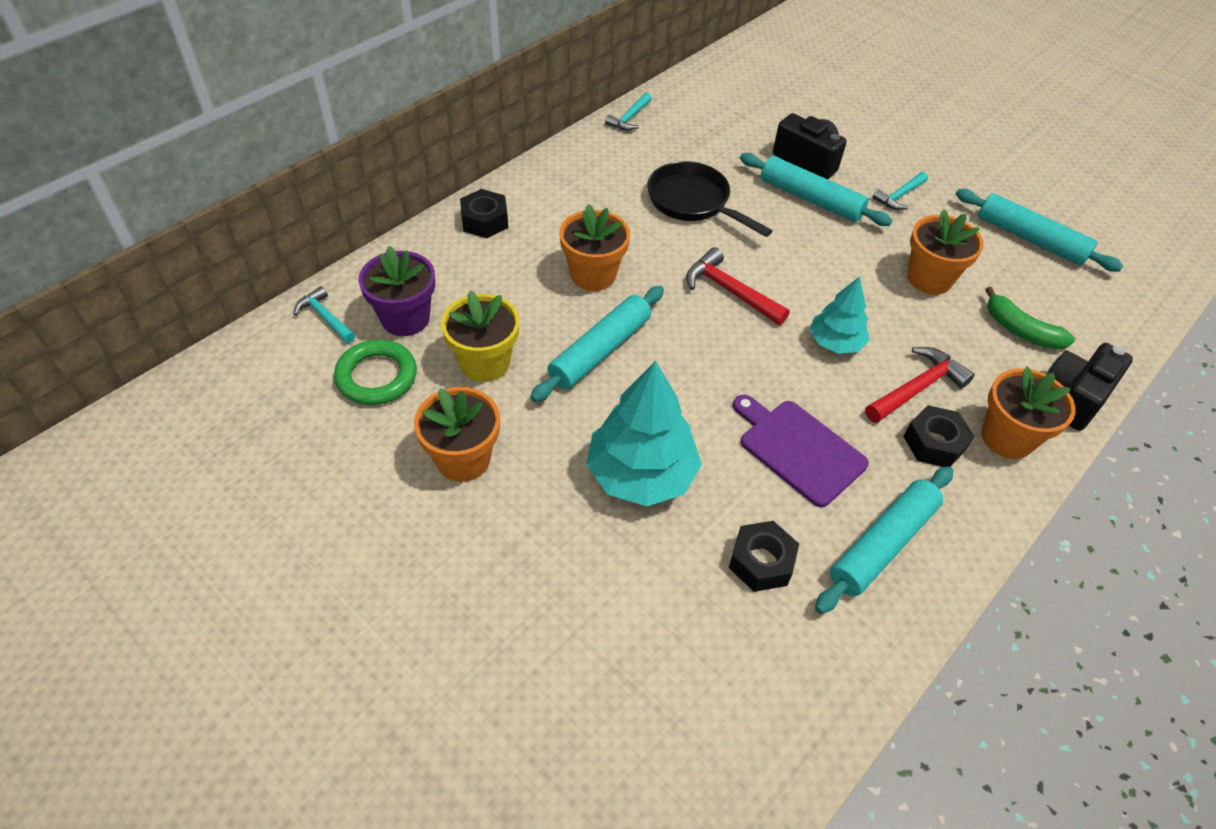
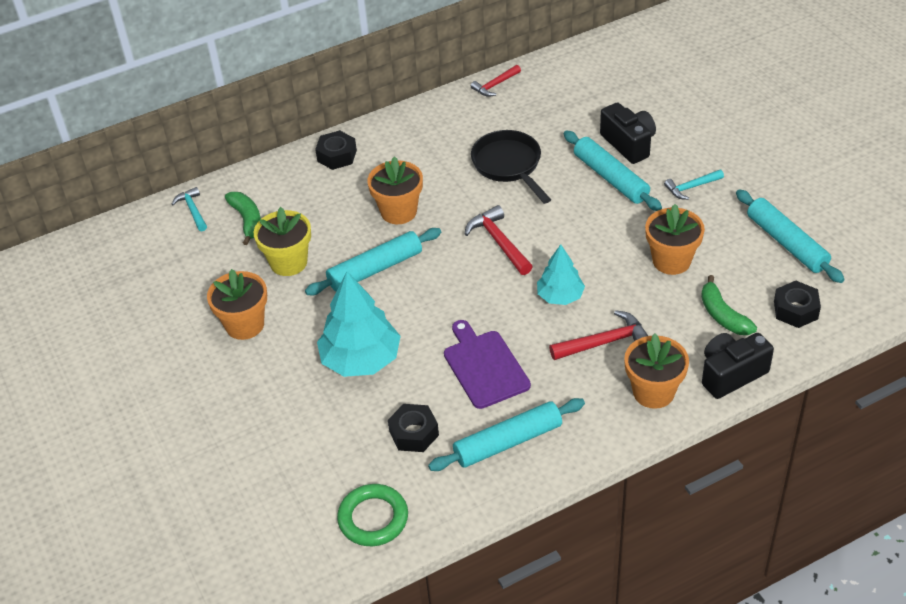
camera: 25 degrees right, 5 degrees down
(377, 376) = (211, 258): green ring -> green ring (373, 518)
(405, 318) = (247, 220): purple flower pot -> green banana
(630, 118) = (495, 85): turquoise hammer -> red hammer
(934, 443) = (592, 383): black nut -> black nut (795, 310)

